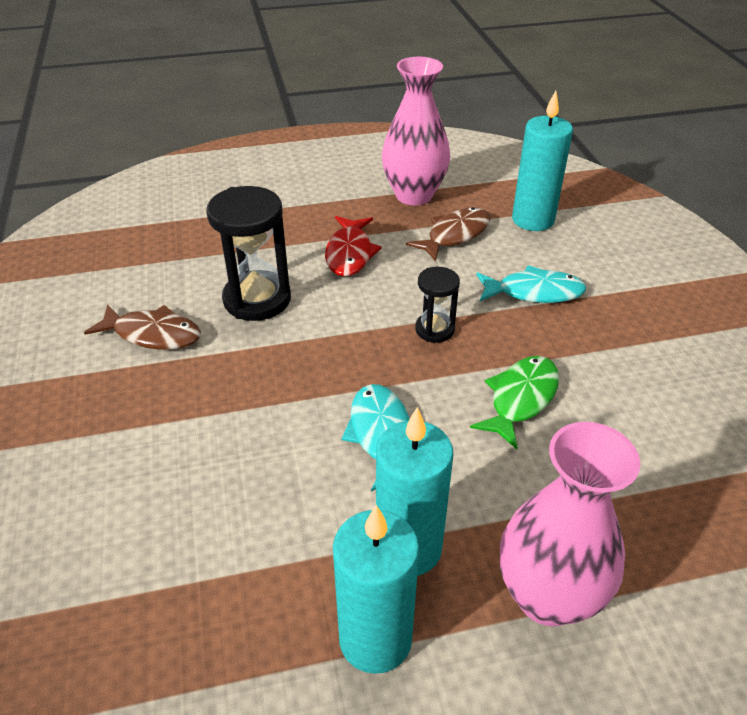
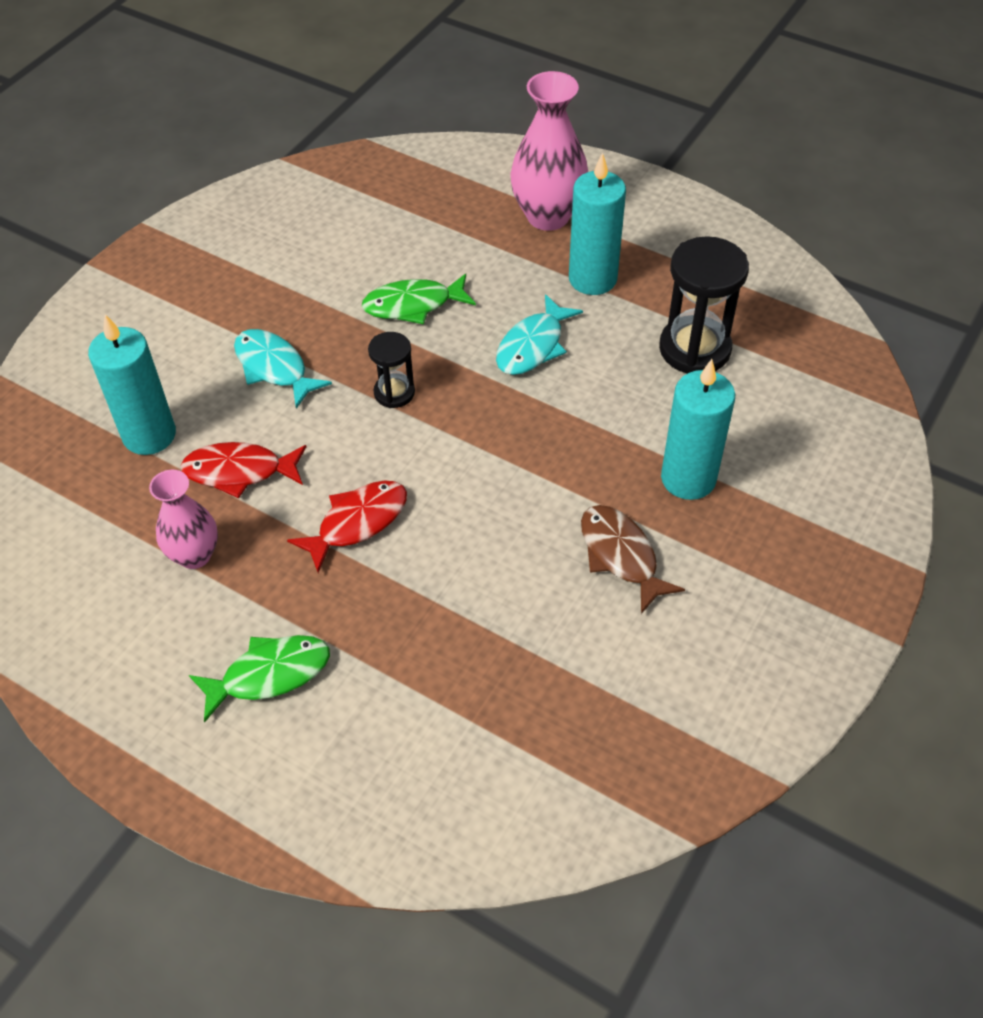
camera: 135 degrees left, 10 degrees up
(257, 299) = (497, 529): black hourglass -> black hourglass (694, 349)
(304, 182) = (269, 674): none -> green fish
(375, 639) = (655, 256): turquoise candle -> turquoise candle (688, 478)
(414, 195) = (195, 555): pink vase -> pink vase, size x0.63
(455, 235) = (239, 471): brown fish -> red fish

